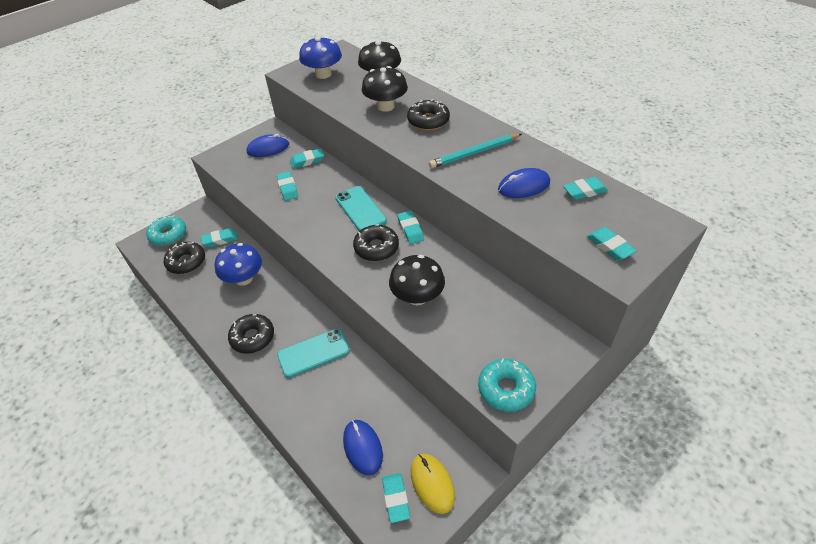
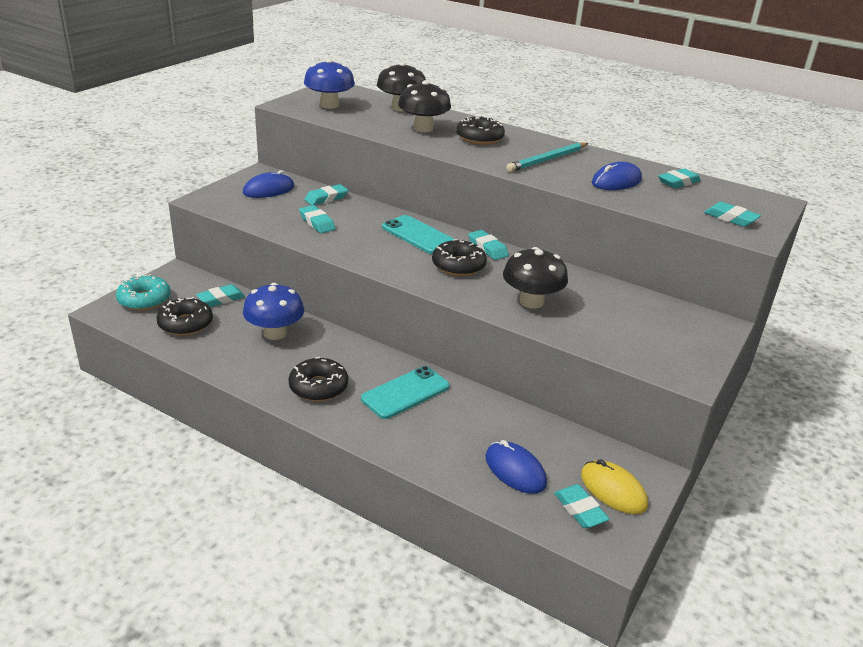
camera: 20 degrees left, 15 degrees down
(506, 389) = (673, 364): turquoise donut -> none

